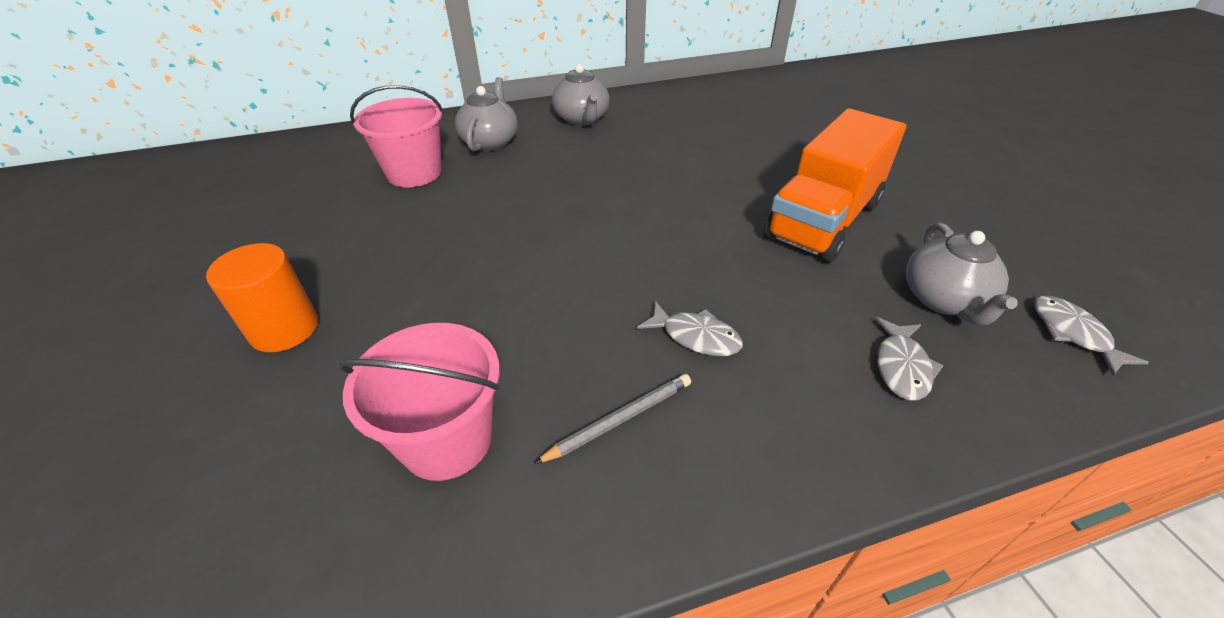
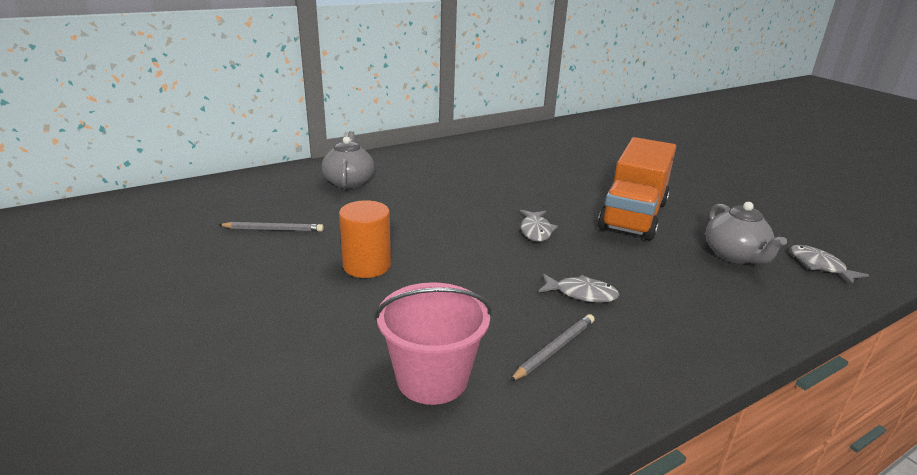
camera: 15 degrees left, 15 degrees down
(284, 329) = (248, 325): orange cylinder -> orange cylinder (367, 265)
(376, 200) = (273, 229): none -> grey pencil
(414, 173) = (295, 208): pink bucket -> none
(582, 119) = (417, 162): grey teapot -> none
(901, 367) = (726, 295): grey fish -> grey fish (536, 231)

